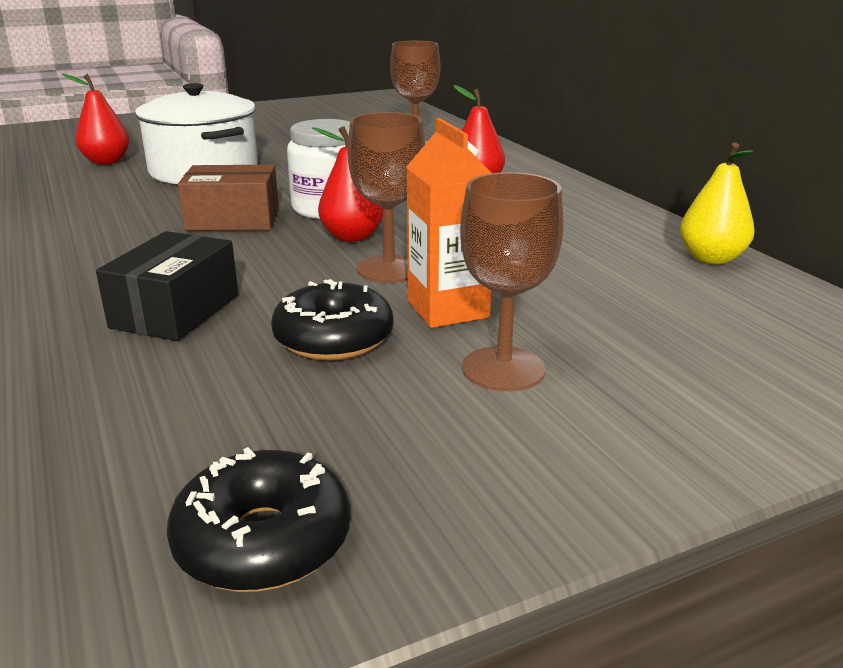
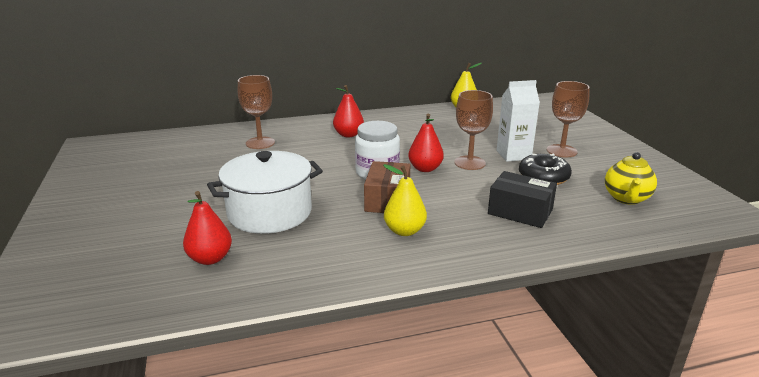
camera: 80 degrees left, 0 degrees up
(134, 233) = (404, 231): none -> yellow pear
(220, 440) = (626, 198): none -> yellow teapot
(263, 541) = (675, 191): black donut -> none
(448, 309) = (513, 155): orange carton -> white carton

